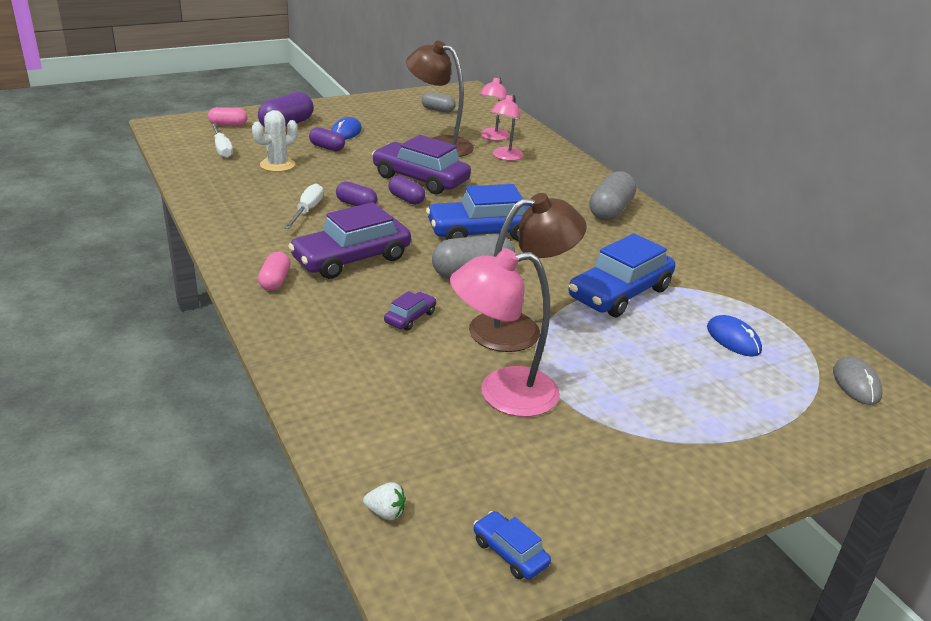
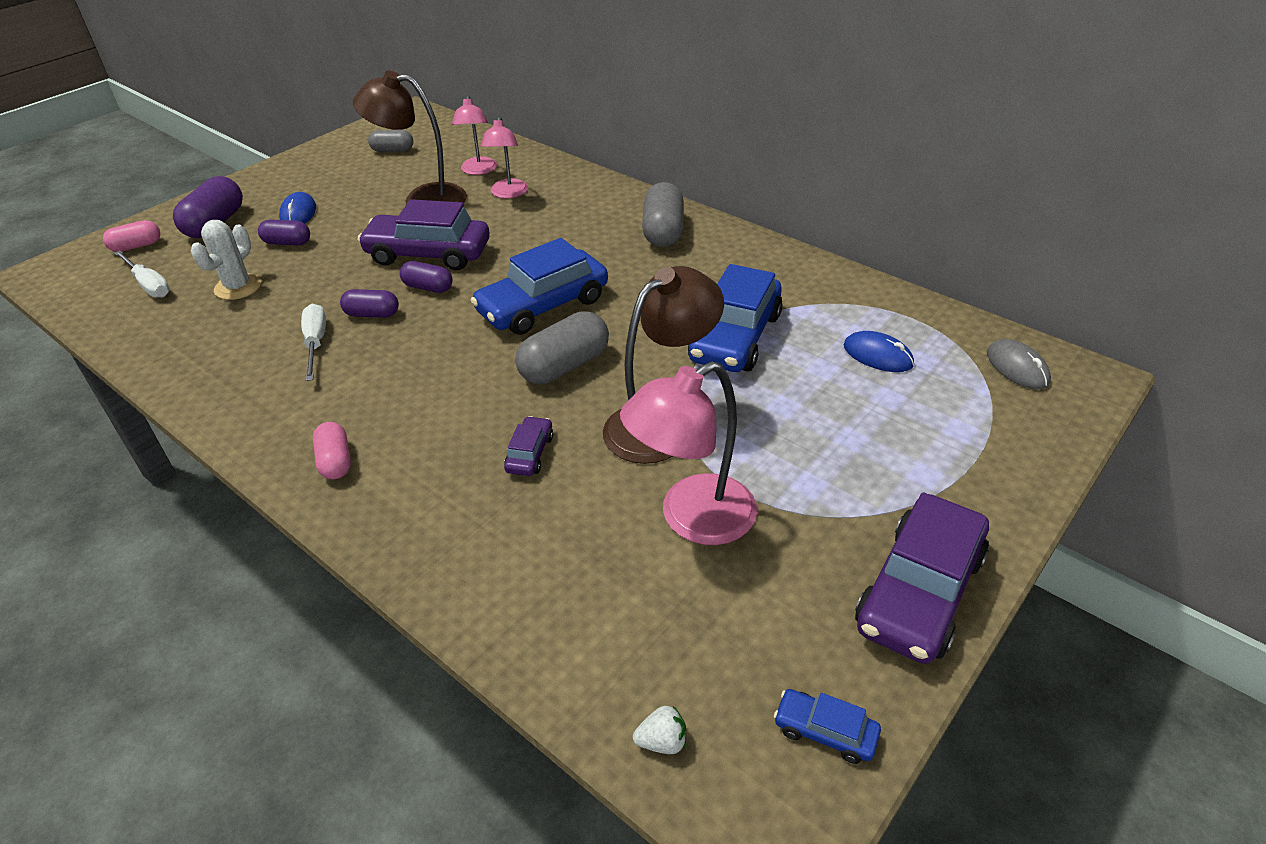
camera: 20 degrees left, 10 degrees up
(351, 259) = (412, 395): purple car -> purple car (919, 591)

